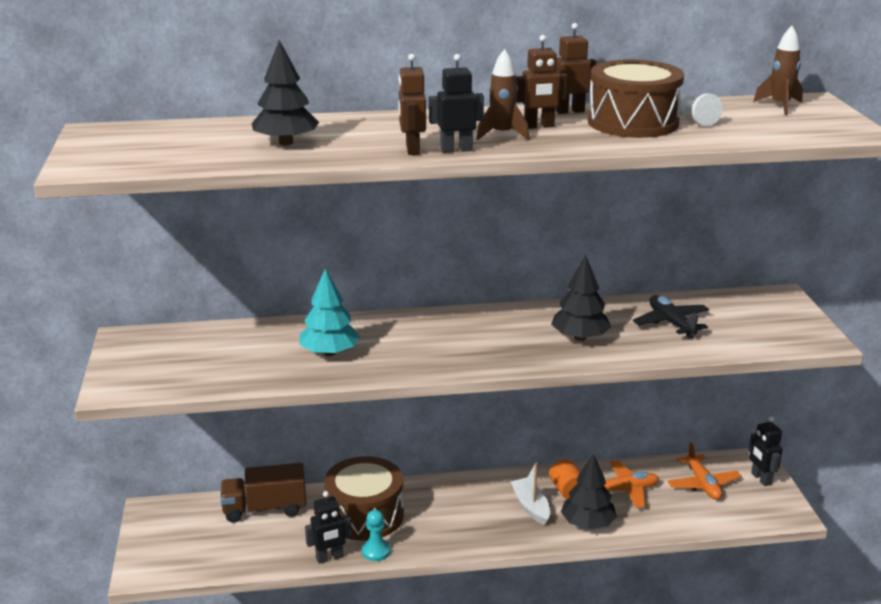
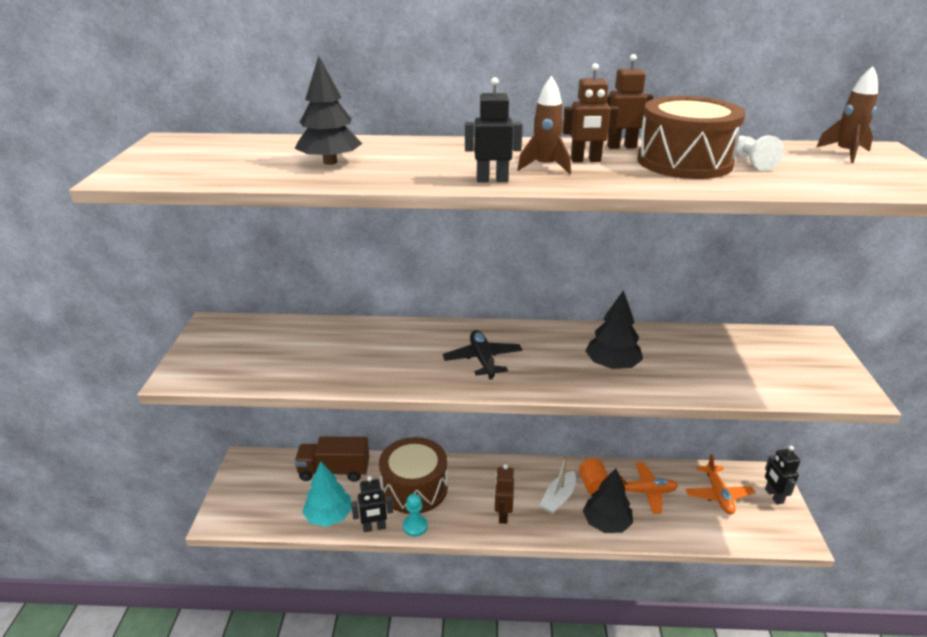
camera: 10 degrees right, 5 degrees up
(329, 353) = (378, 357): turquoise tree -> turquoise tree (329, 516)
(412, 150) = (448, 177): brown robot -> brown robot (503, 515)
(530, 506) = (558, 498): white boat -> white boat turned 135 degrees counterclockwise
(671, 323) = (703, 358): black plane -> black plane (482, 360)

